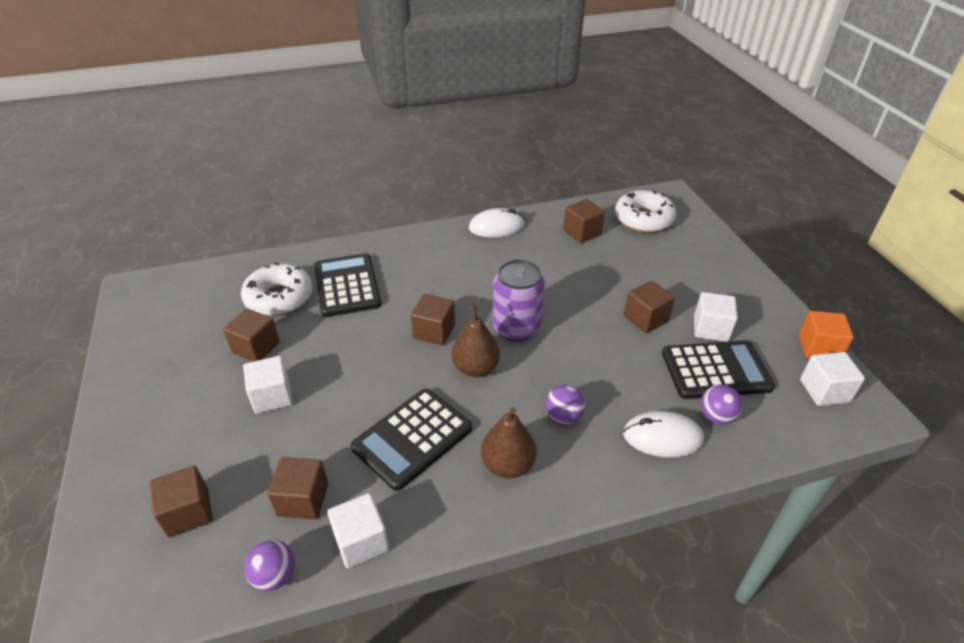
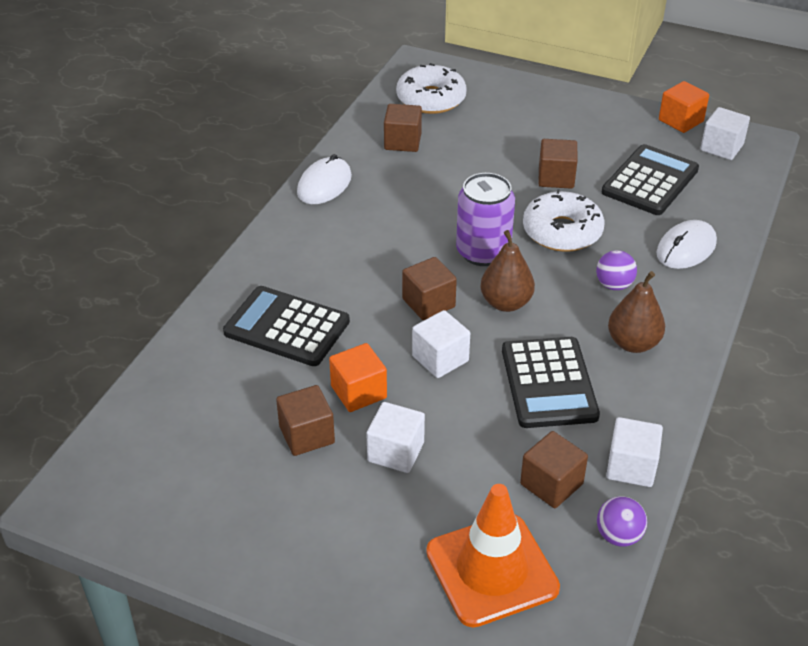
camera: 50 degrees left, 0 degrees up
(188, 512) = (492, 570): brown cube -> orange traffic cone
(279, 298) = (244, 385): white donut -> white donut (562, 231)
(315, 348) = (358, 392): none -> orange cube
(710, 329) = (605, 154): white cube -> white cube (440, 359)
(716, 416) = (693, 211): purple ball -> none

